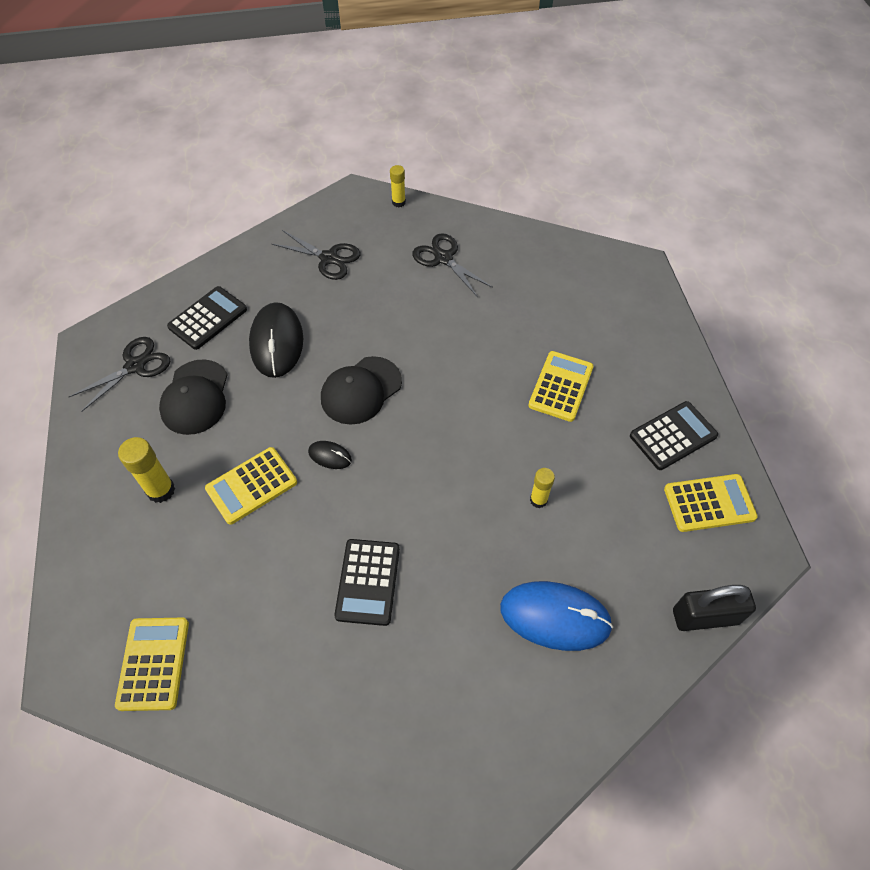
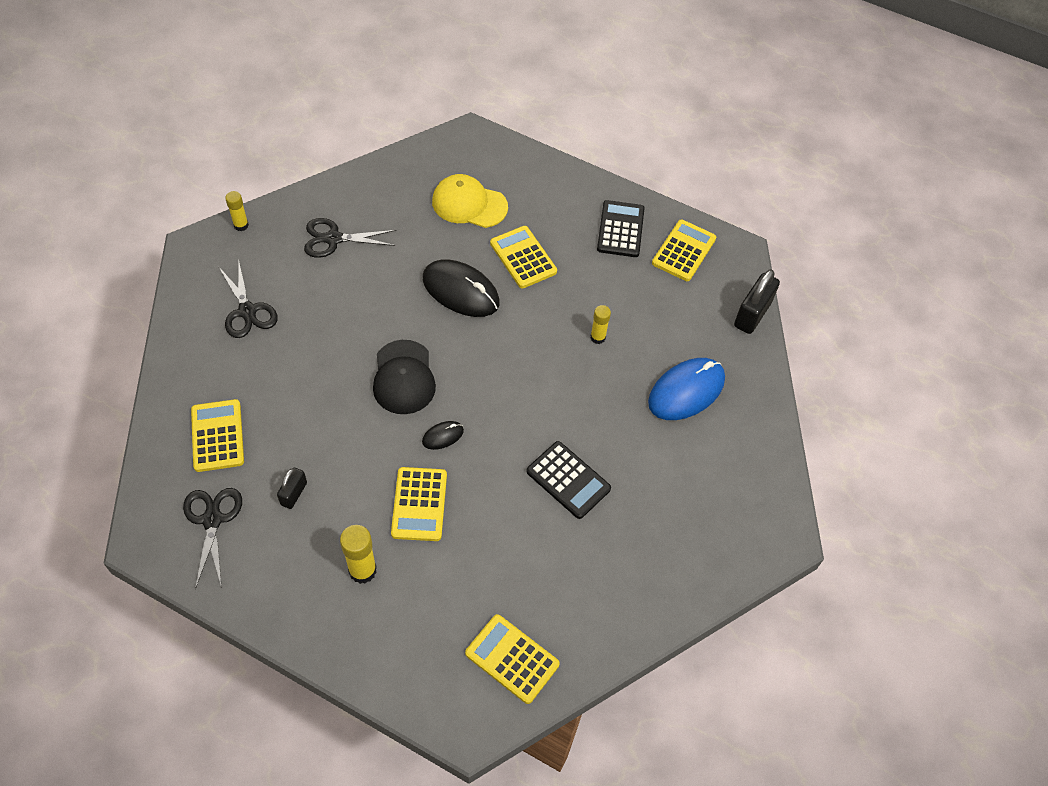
camera: 55 degrees left, 0 degrees up
(195, 397) = (294, 494): black cap -> black padlock
(208, 318) = (217, 436): black calculator -> yellow calculator
(276, 342) = (297, 402): black mouse -> black mouse (460, 291)
(328, 258) = (247, 311): black scissors -> black scissors turned 90 degrees clockwise
(571, 313) = (469, 204): none -> yellow cap

